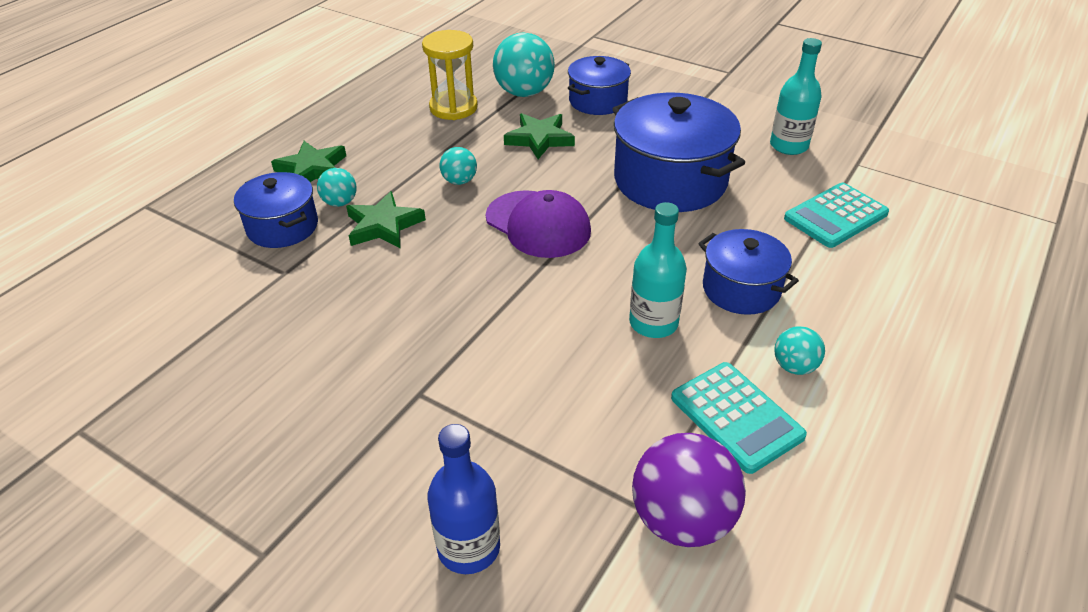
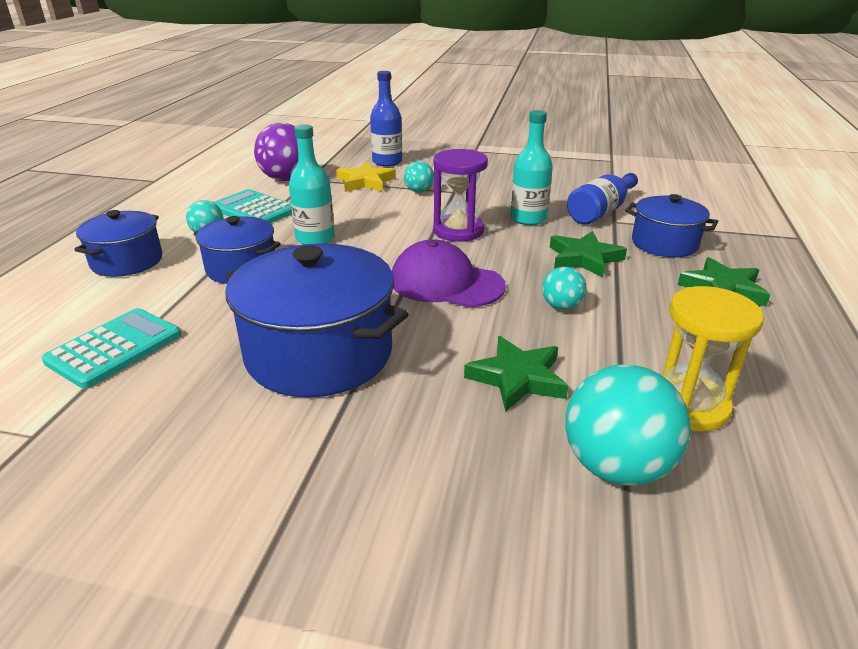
camera: 160 degrees right, 10 degrees down
(277, 293) = (601, 212): none -> blue bottle
(340, 202) = (648, 267): turquoise ball -> turquoise ball (419, 191)
(476, 297) = (458, 231): none -> purple hourglass
(542, 465) = (365, 182): none -> yellow star
(597, 101) = (477, 477): blue pot -> blue pot (127, 261)
(788, 146) = (134, 448): turquoise bottle -> turquoise bottle (528, 218)

